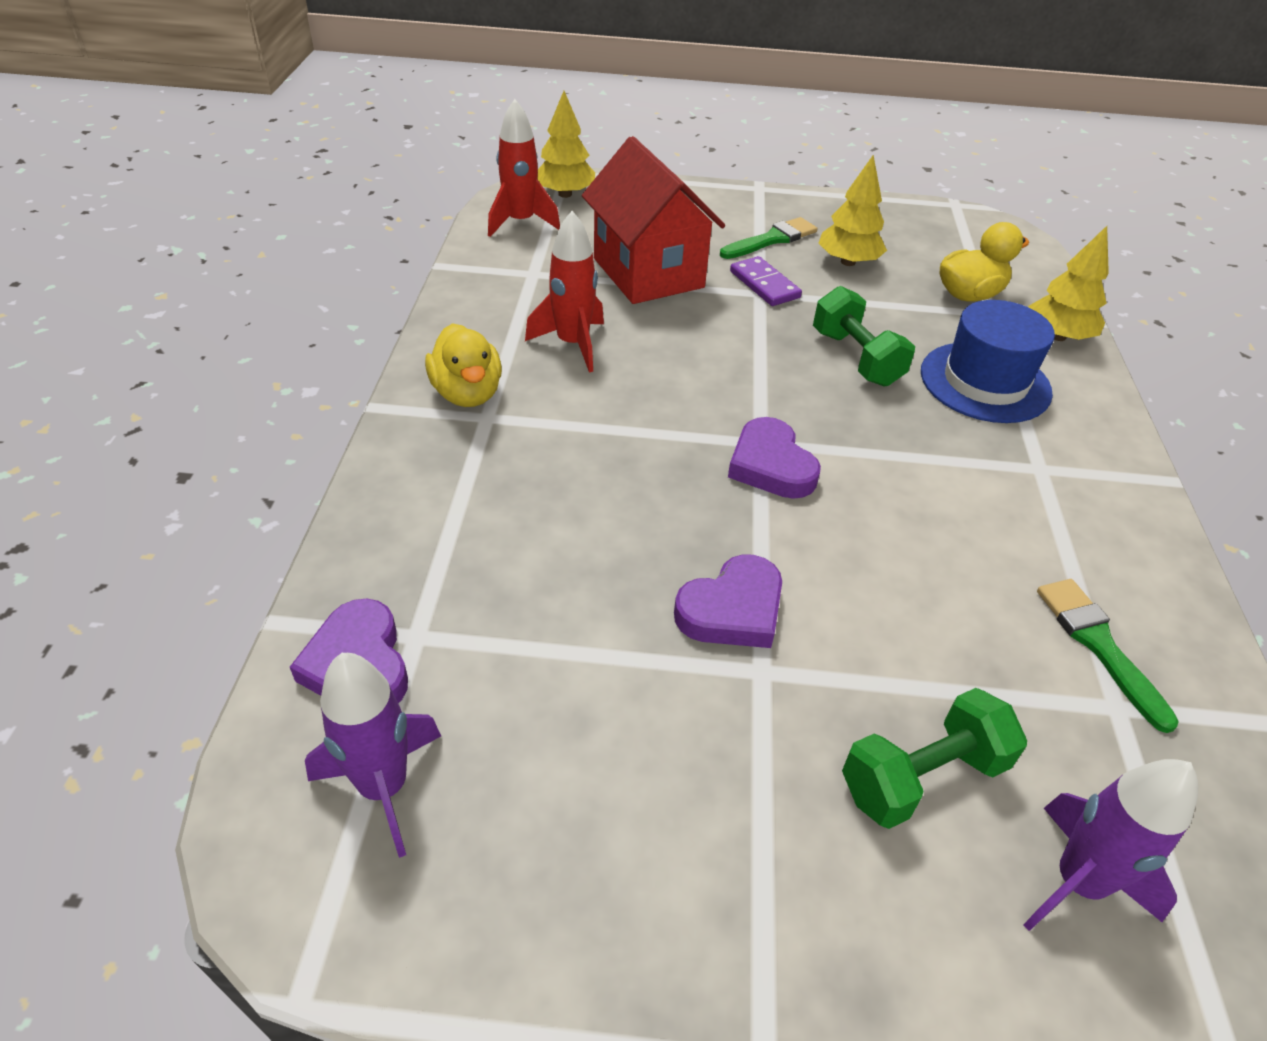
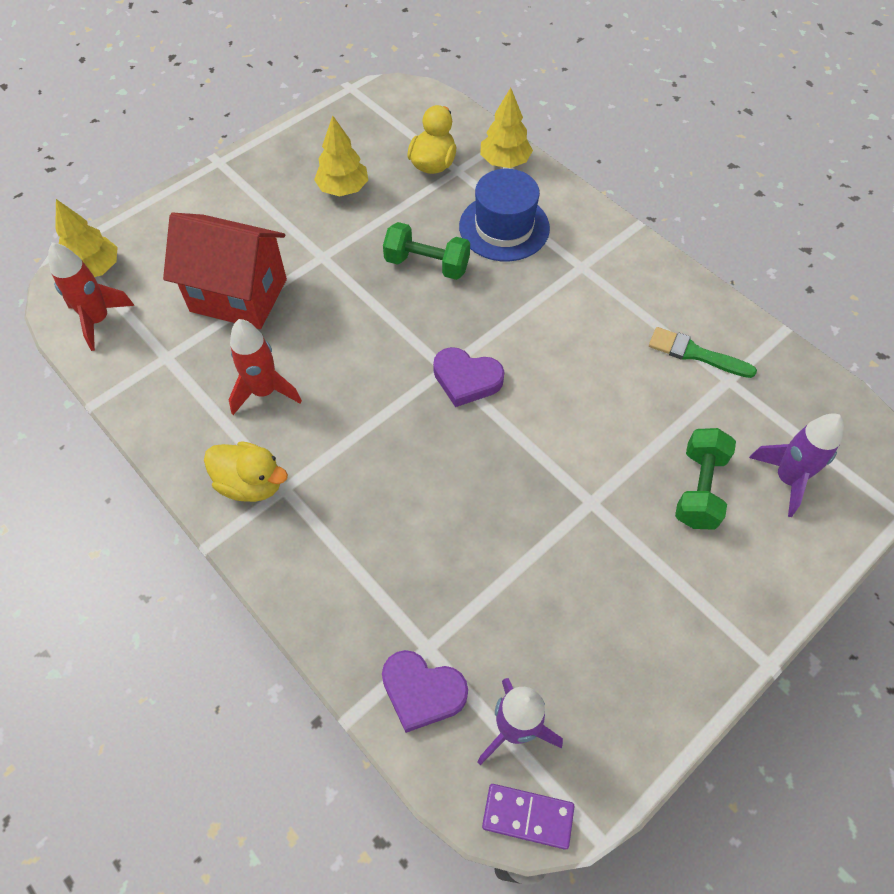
camera: 45 degrees left, 15 degrees up
(732, 610) = (544, 483): purple heart -> none
(764, 284) = (317, 247): purple domino -> purple domino (527, 816)
(771, 239) = (279, 204): green brush -> none

